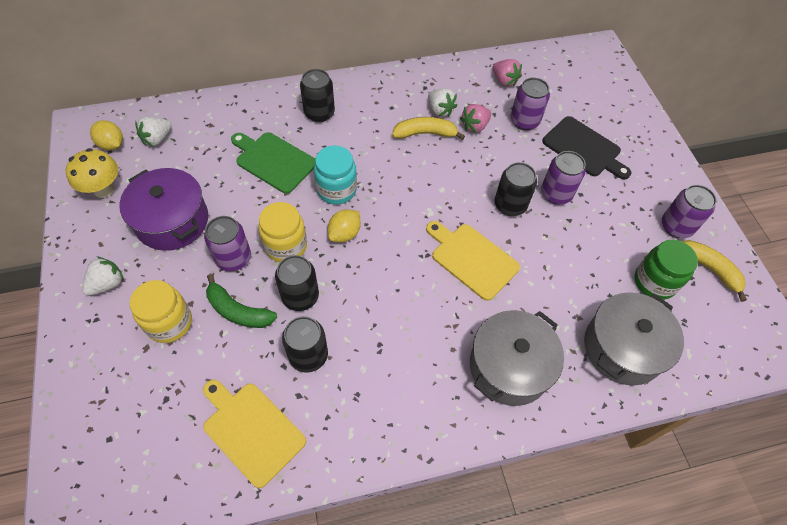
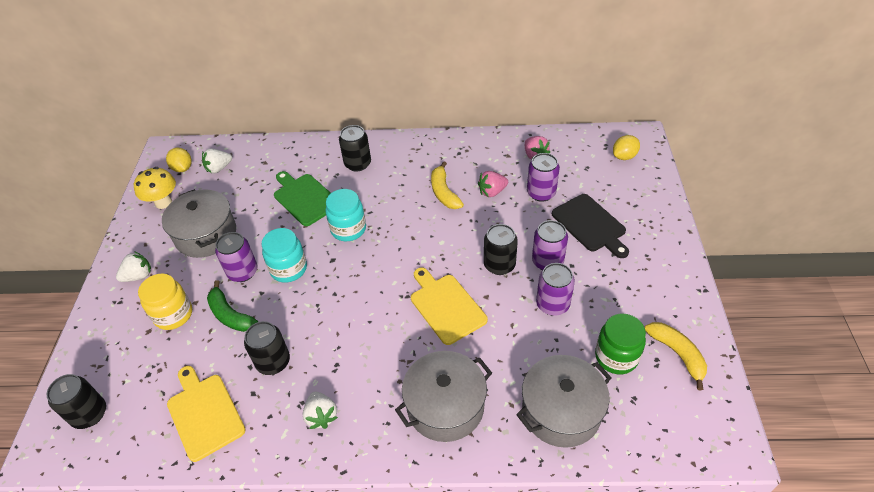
camera: 20 degrees right, 10 degrees down
(172, 221) = (206, 235): purple pot -> grey pot
(286, 246) = (289, 269): yellow jar -> turquoise jar
(300, 296) = (285, 312): black can -> black can (89, 414)
(345, 234) = (341, 267): yellow lemon -> yellow lemon (624, 156)
(425, 134) = (444, 192): yellow banana -> yellow banana turned 120 degrees counterclockwise
(440, 110) = (465, 174): white strawberry -> white strawberry (321, 416)
(676, 226) = (658, 309): purple can -> purple can (552, 304)

